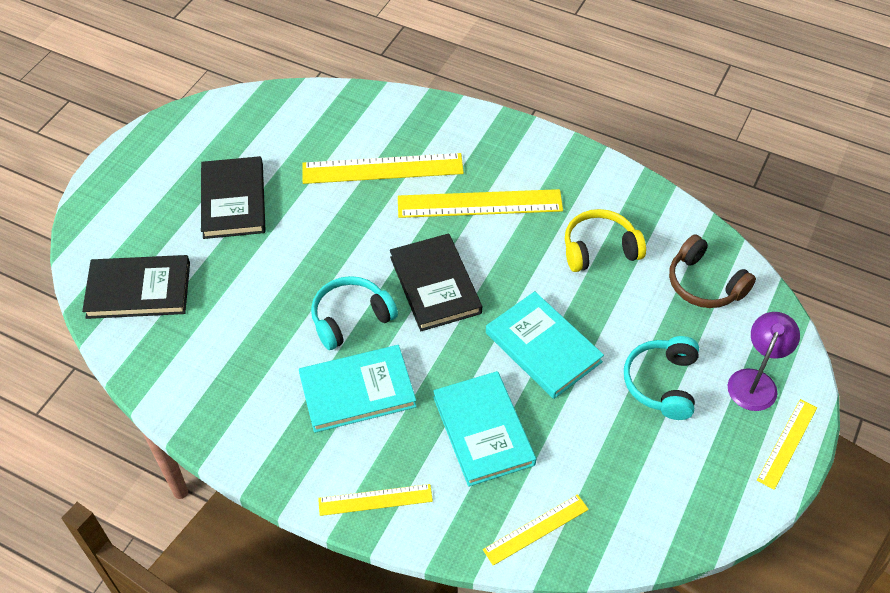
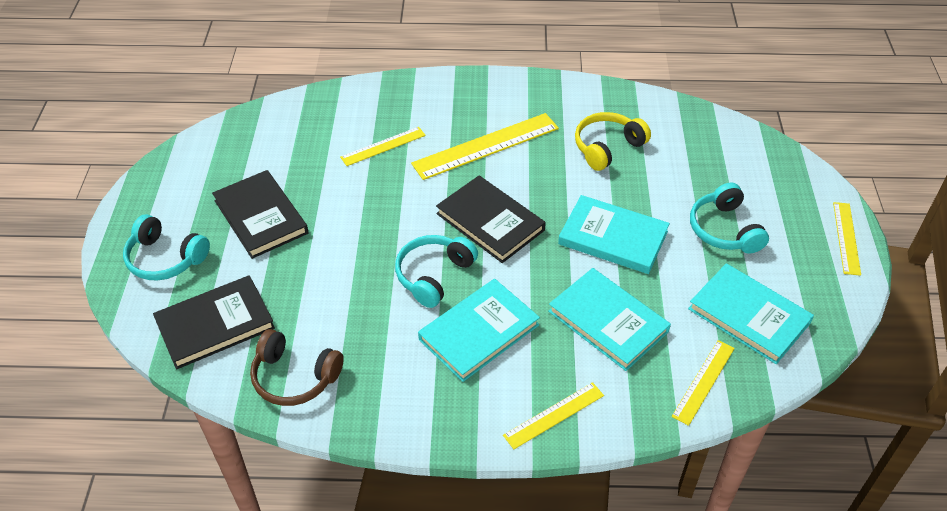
camera: 25 degrees left, 5 degrees down
(133, 210) = (165, 258): none -> turquoise headphones
(382, 169) = (383, 146): yellow ruler -> yellow ruler, size x0.57
(626, 483) = (749, 316): none -> turquoise book
(704, 284) = (705, 145): brown headphones -> brown headphones (294, 377)
(755, 381) = (792, 201): purple lamp -> none

